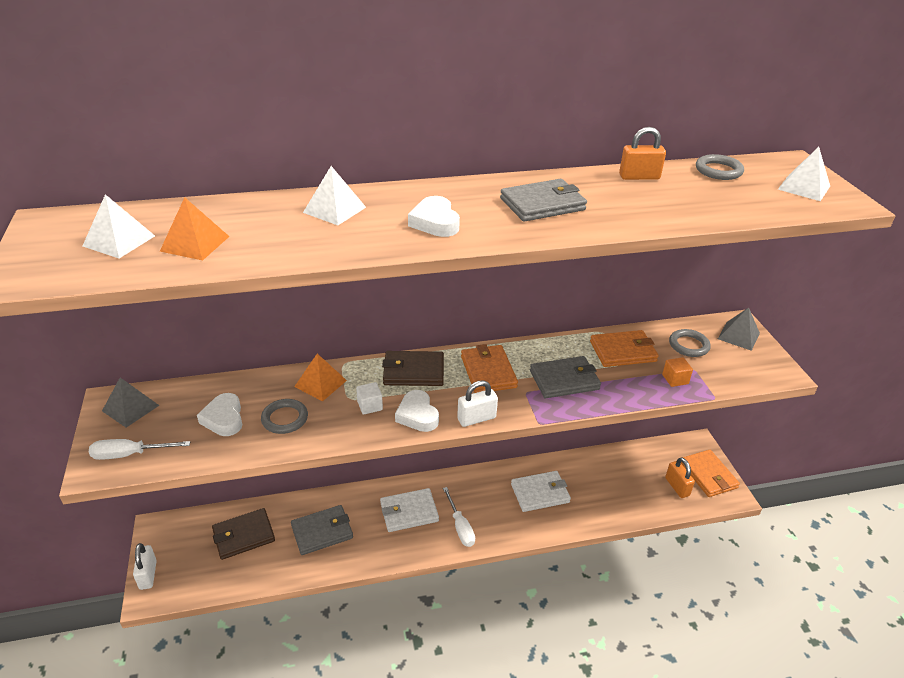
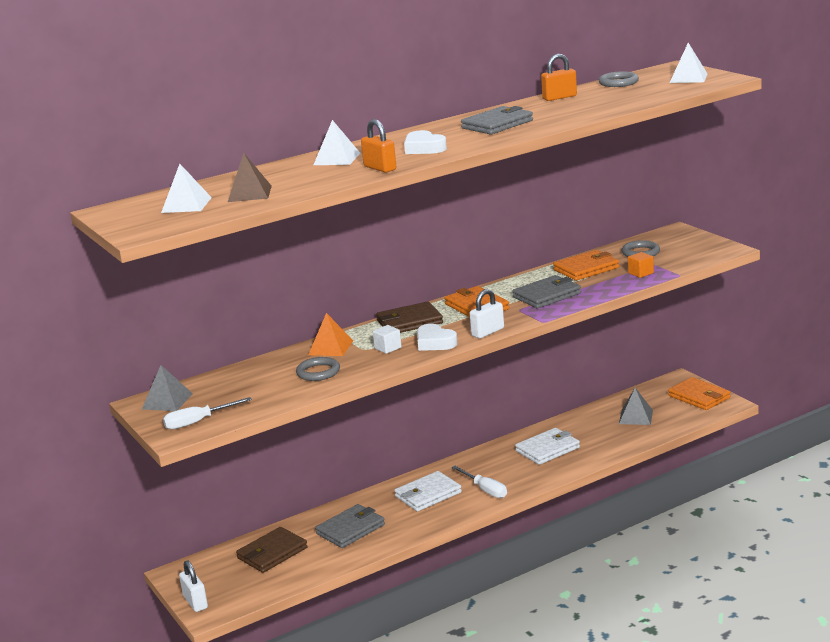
camera: 15 degrees left, 15 degrees down
(195, 243) = (249, 193): orange pyramid -> brown pyramid
(224, 419) = (262, 385): white heart -> none
(677, 487) = (674, 411): orange padlock -> orange padlock (380, 168)
(738, 336) = (680, 237): grey pyramid -> grey pyramid (635, 417)

